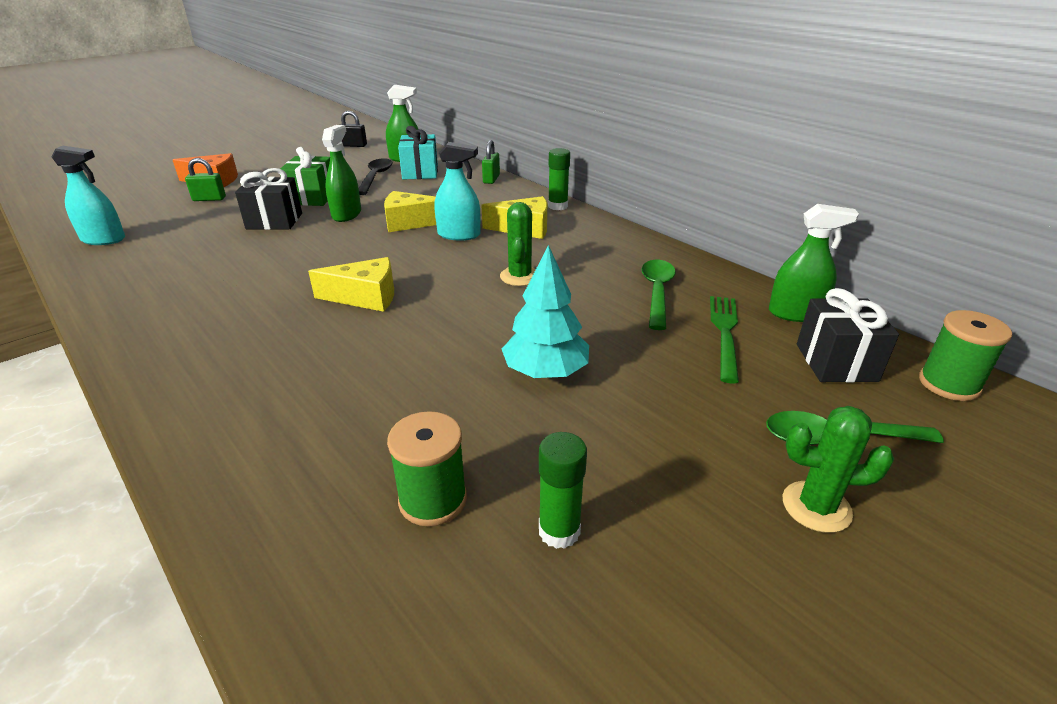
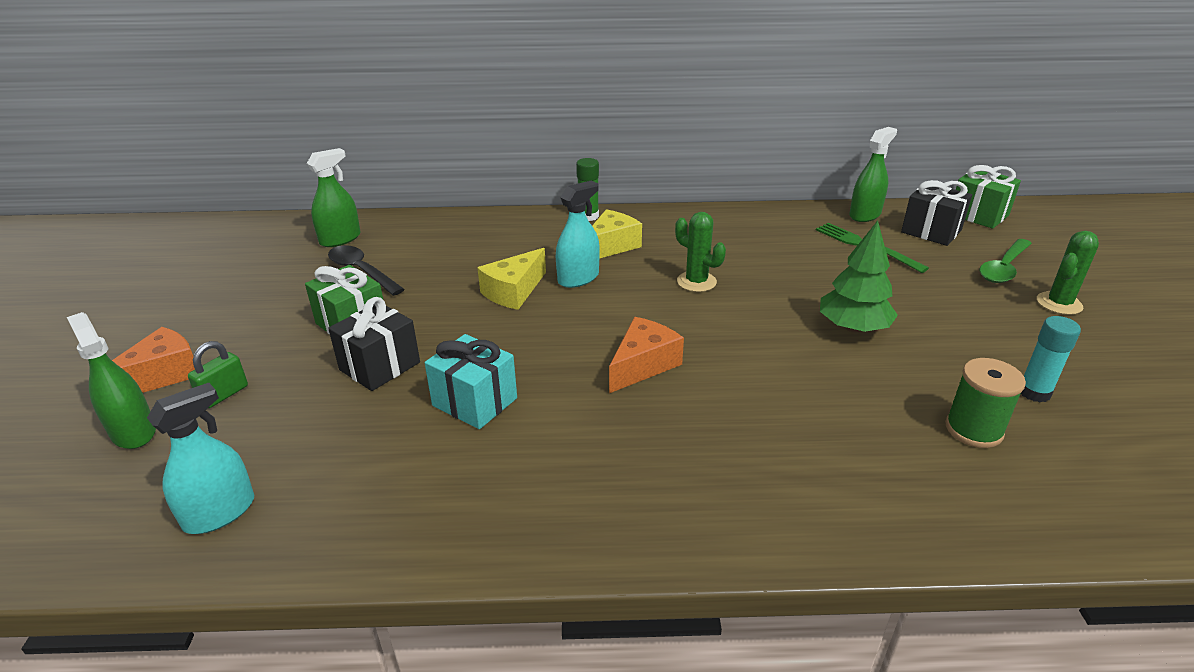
camera: 50 degrees left, 0 degrees up
(346, 214) = (435, 318): green spray bottle -> green spray bottle (133, 432)
(354, 145) = (235, 252): black padlock -> none
(365, 297) = (643, 365): yellow cheese -> orange cheese
(420, 172) = (395, 245): turquoise gift -> turquoise gift (474, 402)
(491, 179) = (478, 219): green padlock -> none
(545, 372) = (853, 328): turquoise tree -> green tree
(559, 531) = (1034, 392): green glue stick -> turquoise glue stick
(657, 292) = (787, 243): green spoon -> none
(948, 384) = (978, 215): green spool -> green gift

